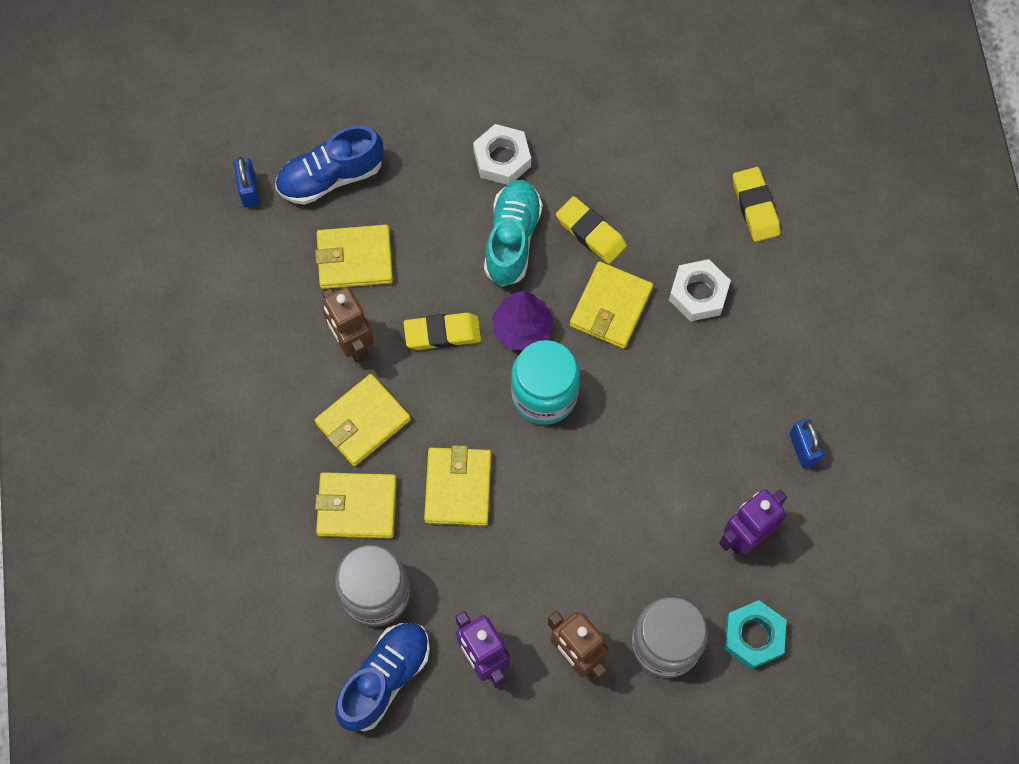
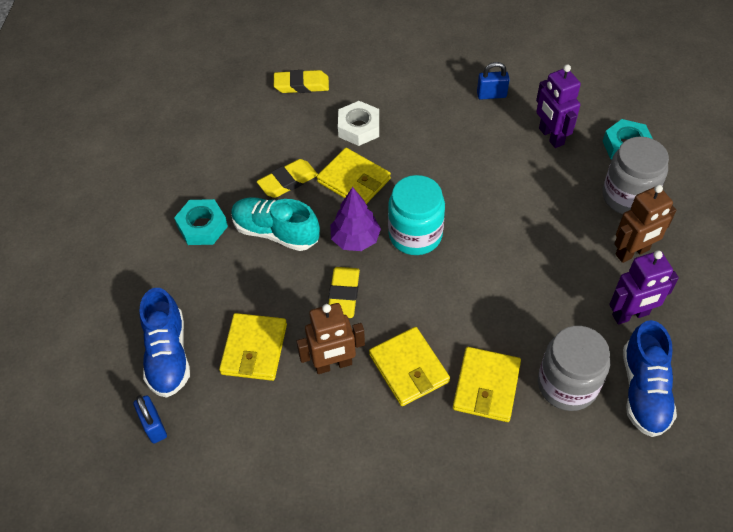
camera: 75 degrees left, 15 degrees down
(249, 190) = (154, 426): blue padlock -> blue padlock turned 60 degrees clockwise
(385, 678) = (644, 390): blue shoe -> blue shoe turned 135 degrees counterclockwise
(458, 487) = (482, 307): yellow wallet -> none
(502, 159) = (202, 227): white nut -> turquoise nut

